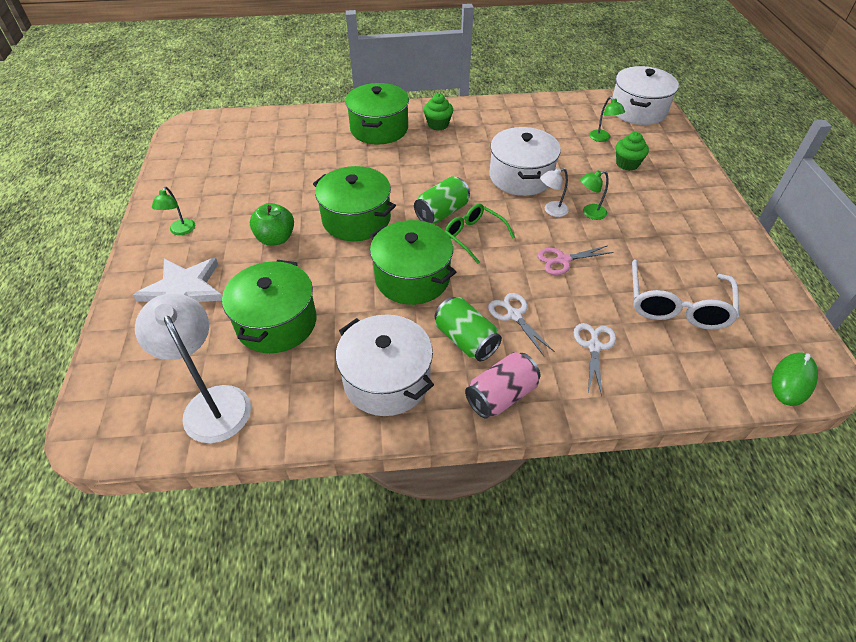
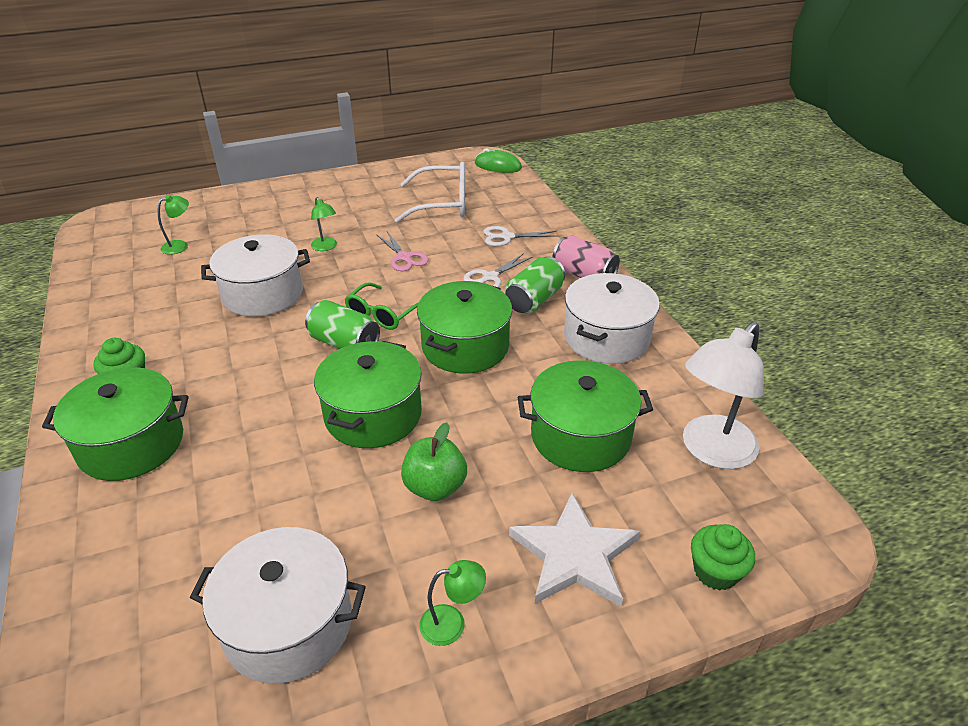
camera: 105 degrees left, 10 degrees down
(551, 210) = (326, 269): white lamp -> none
(627, 164) = (233, 229): green cupcake -> green cupcake (715, 572)
(638, 110) = (118, 225): white pot -> white pot (288, 624)

